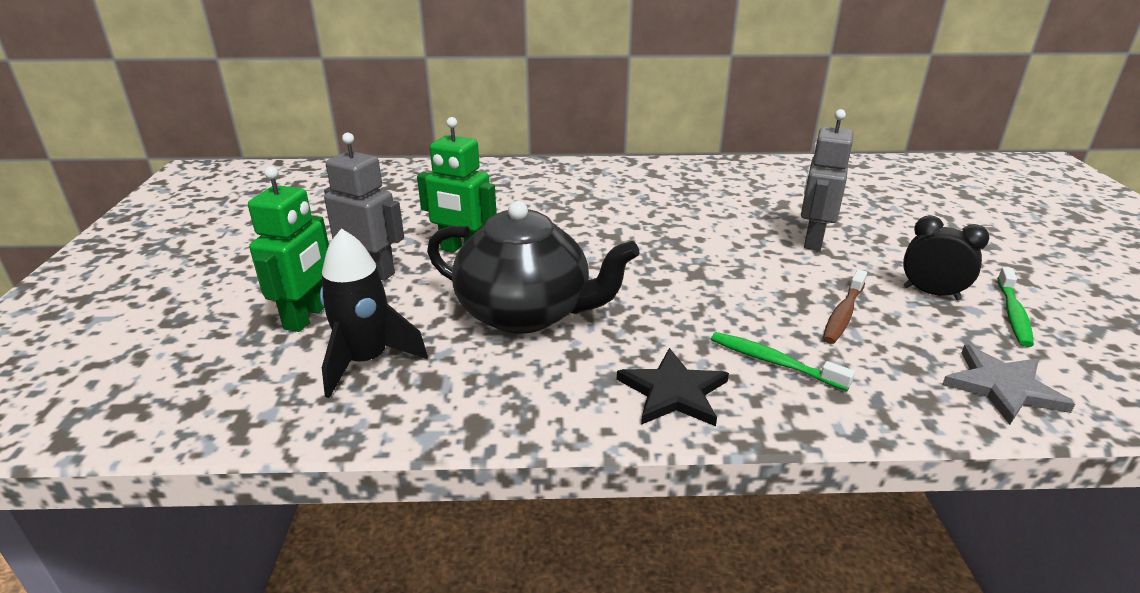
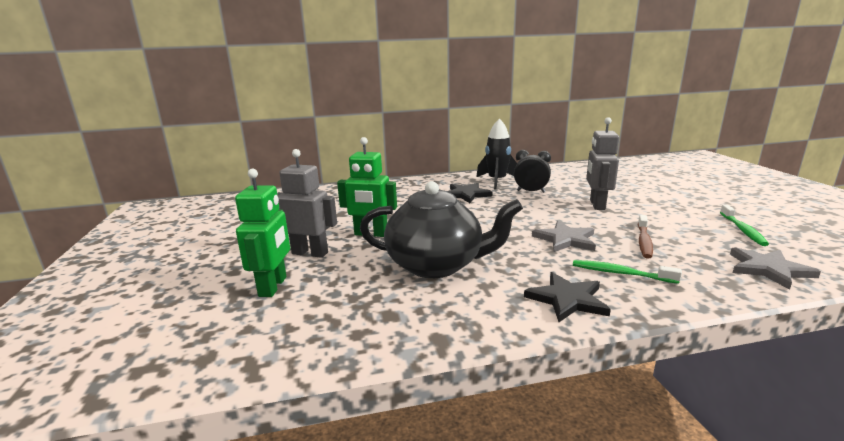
camera: 10 degrees left, 10 degrees down
(367, 361) = (334, 309): black rocket -> black rocket (497, 181)
(628, 198) = (466, 194): none -> black star
(728, 295) = (565, 239): none -> grey star
(931, 293) = (687, 225): black clock -> black clock (530, 191)

